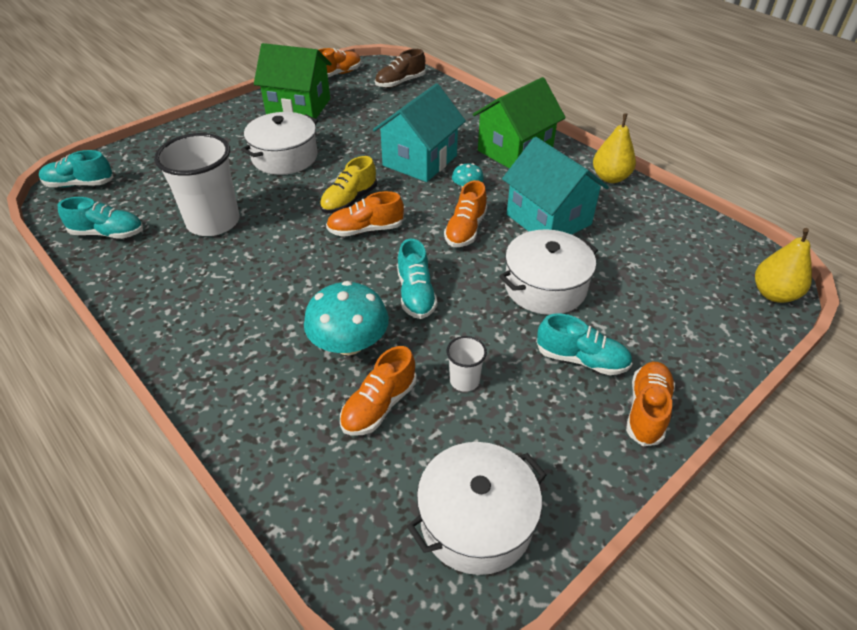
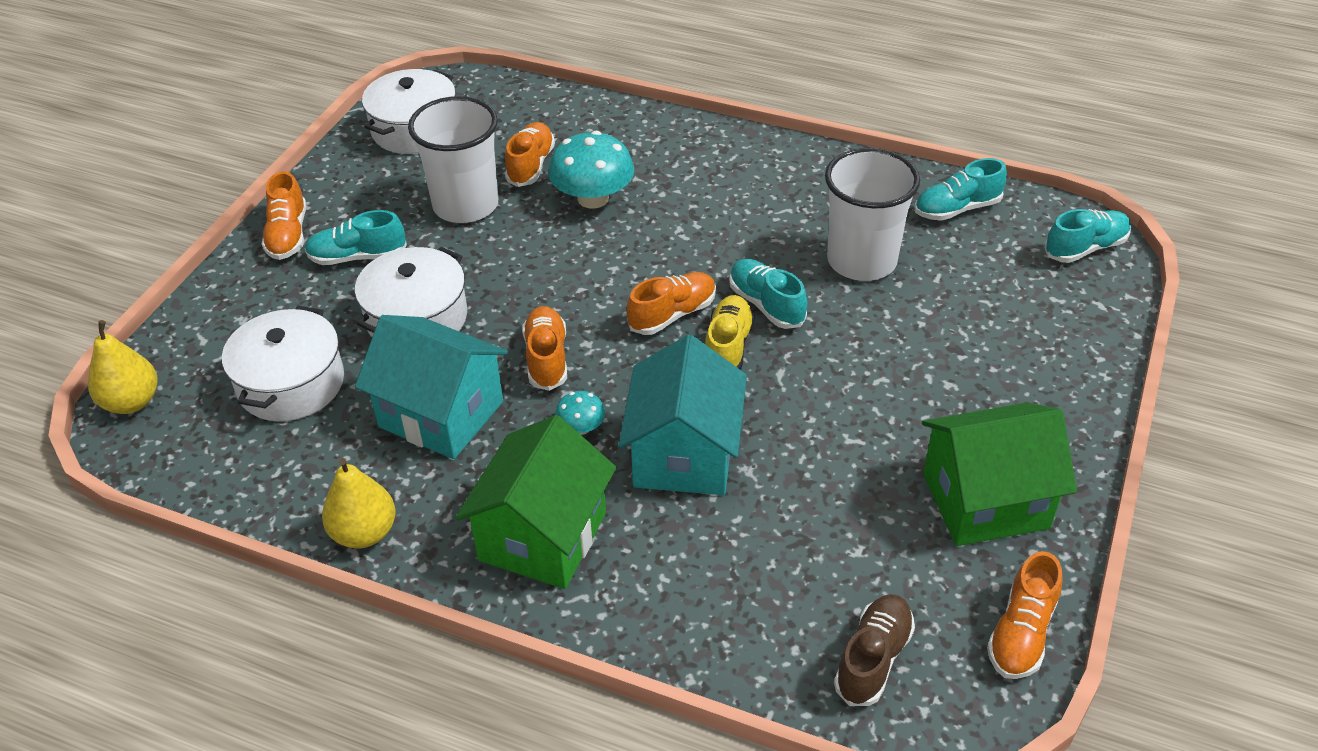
camera: 155 degrees right, 0 degrees up
(284, 157) = (887, 385): white pot -> white pot (291, 383)
(416, 294) = (559, 262): turquoise shoe -> turquoise shoe (766, 305)
(464, 380) = (465, 205): white cup -> white cup, size x2.22

